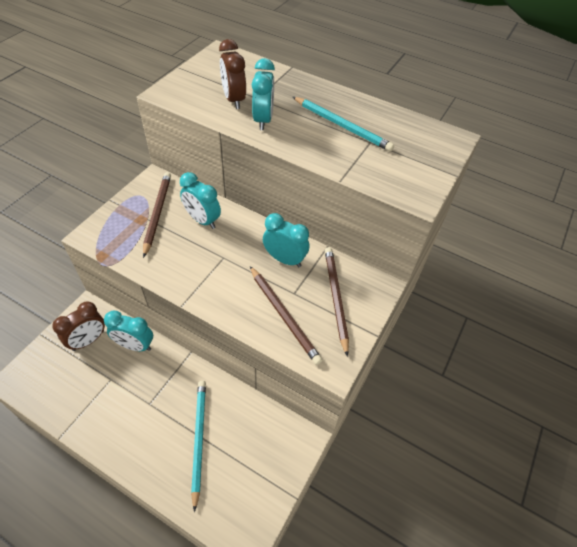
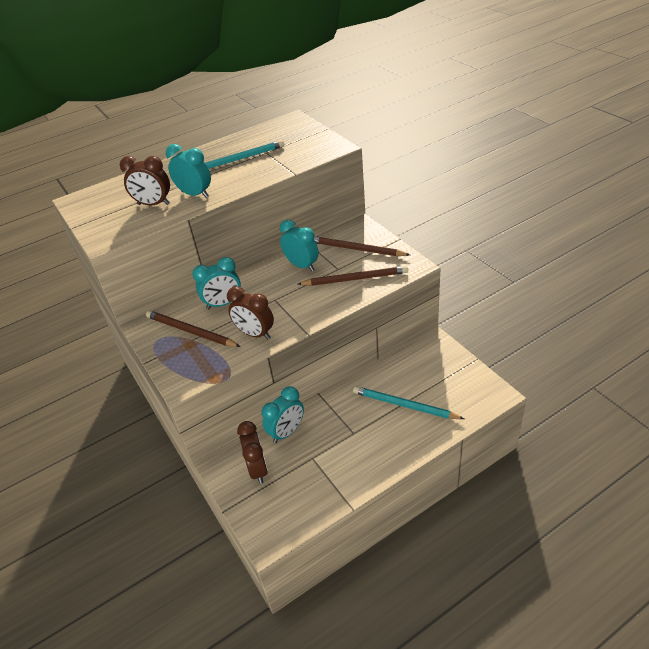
camera: 55 degrees left, 10 degrees down
(168, 262) = (255, 334): none -> brown clock
(284, 259) = (302, 265): turquoise clock -> turquoise clock turned 75 degrees clockwise

